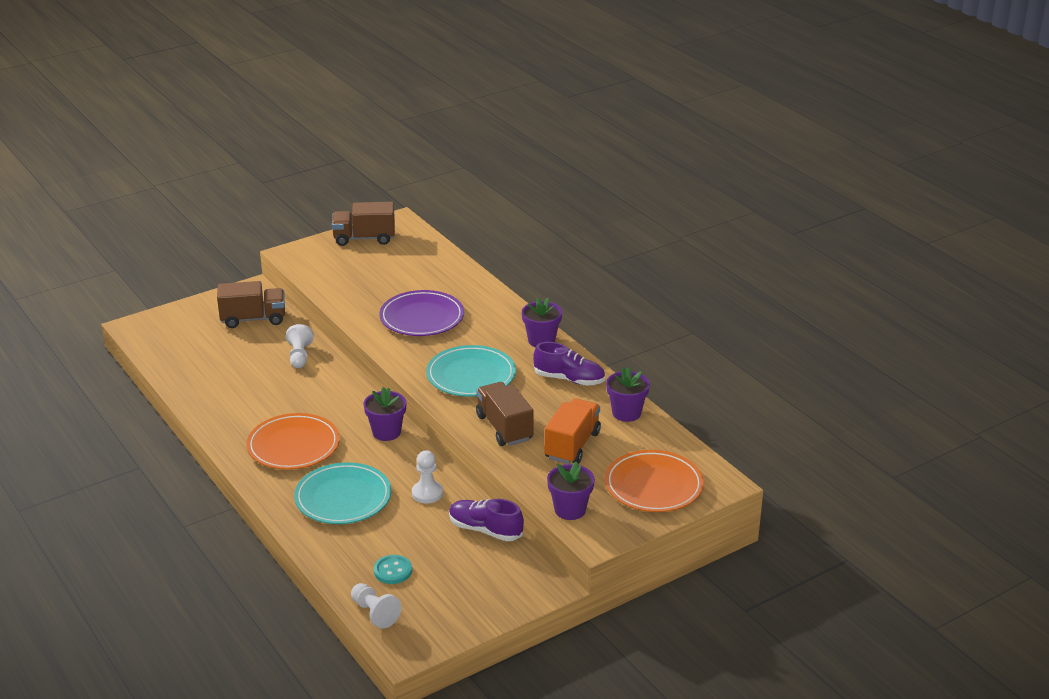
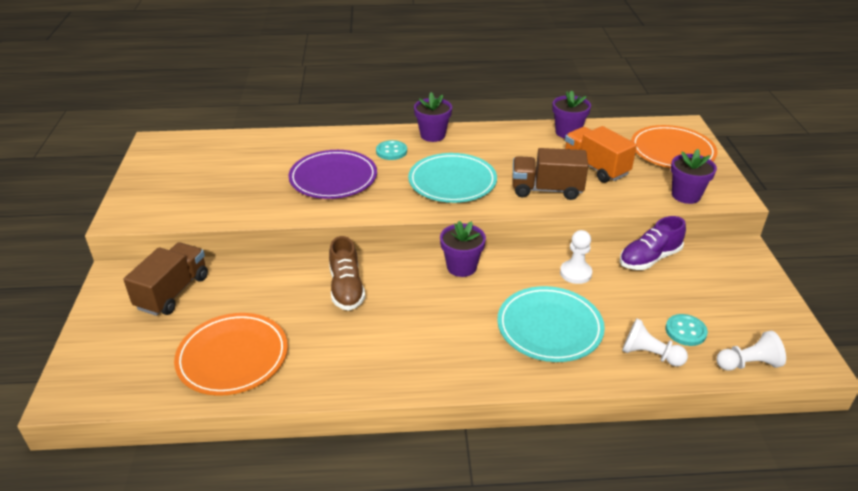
camera: 60 degrees left, 5 degrees up
(293, 446) = (435, 334): orange plate -> orange plate (233, 357)
(299, 356) = (279, 281): white pawn -> white pawn (649, 354)
(315, 388) = (346, 288): none -> brown shoe
(364, 238) = (158, 168): brown truck -> none
(491, 329) = (391, 151): none -> turquoise button
(569, 379) = (500, 141): purple shoe -> none

